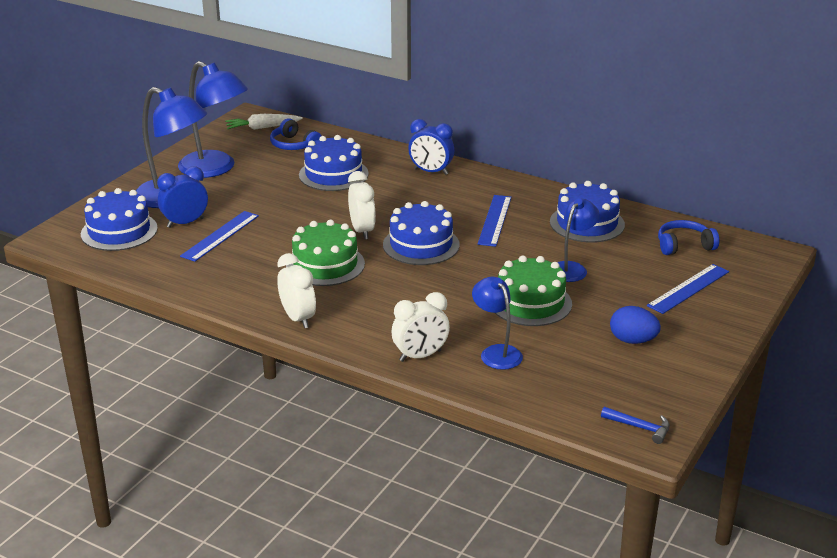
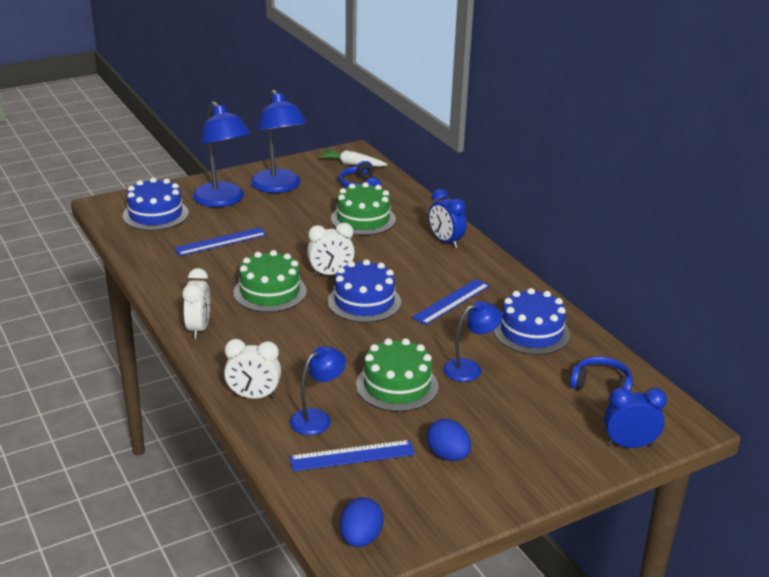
camera: 30 degrees right, 0 degrees up
(185, 223) = (208, 223): blue clock -> blue clock (629, 445)
(333, 174) = (363, 219): blue cake -> green cake
(362, 231) = (330, 274): white clock -> white clock turned 60 degrees clockwise
(496, 352) = (317, 418): blue lamp -> blue lamp turned 45 degrees clockwise
(640, 428) = (360, 538): blue hammer -> blue egg
(688, 288) = (558, 427): blue ruler -> blue ruler (352, 456)

